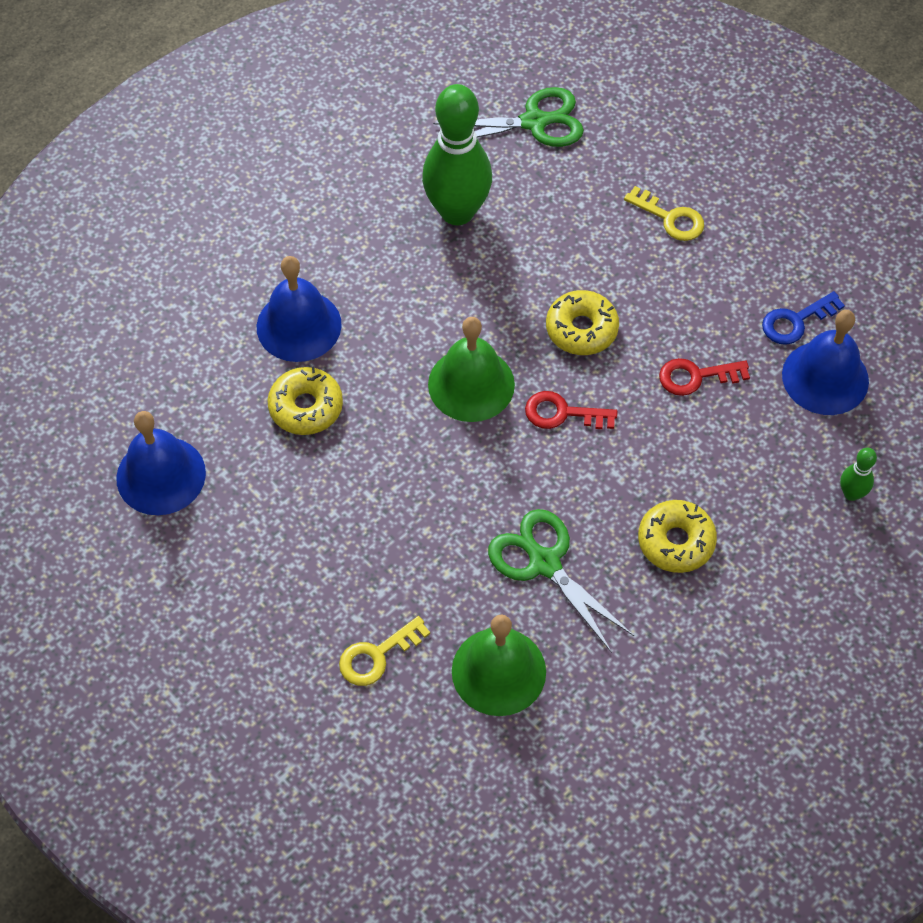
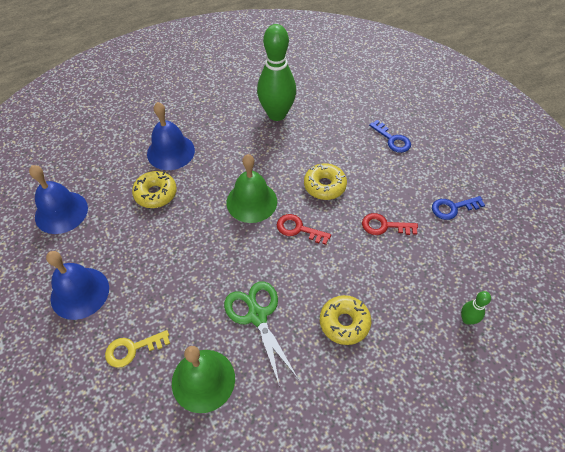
camera: 15 degrees right, 5 degrees down
(534, 122) = (332, 81): green scissors -> none
(670, 218) = (392, 139): yellow key -> blue key
(825, 377) = (464, 244): blue bell -> blue bell (80, 293)

